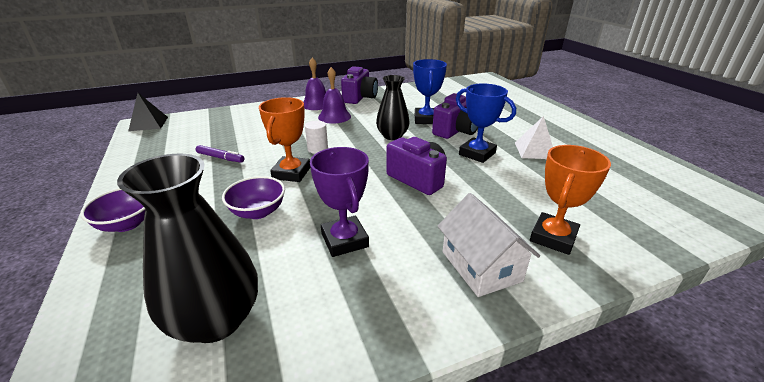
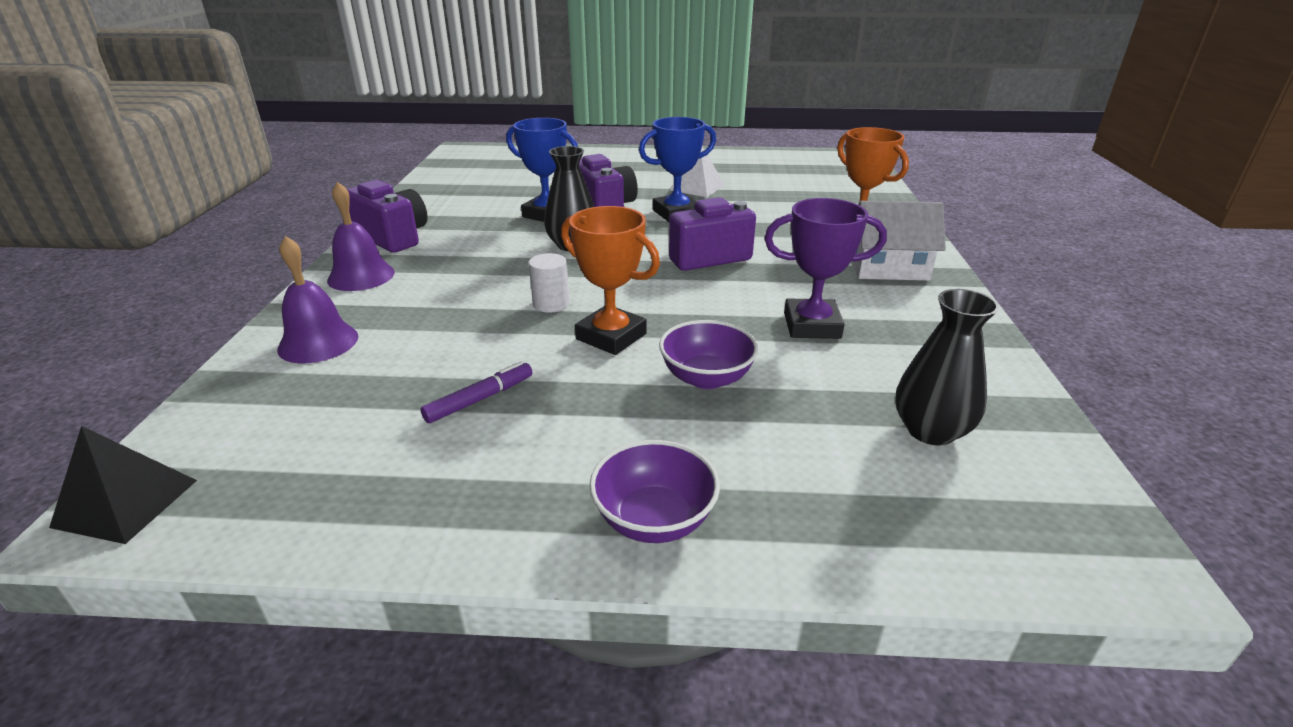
camera: 65 degrees left, 0 degrees up
(216, 319) = (930, 430): black vase -> black vase, size x0.65
(334, 116) = (442, 271): purple bell -> purple bell (318, 342)

